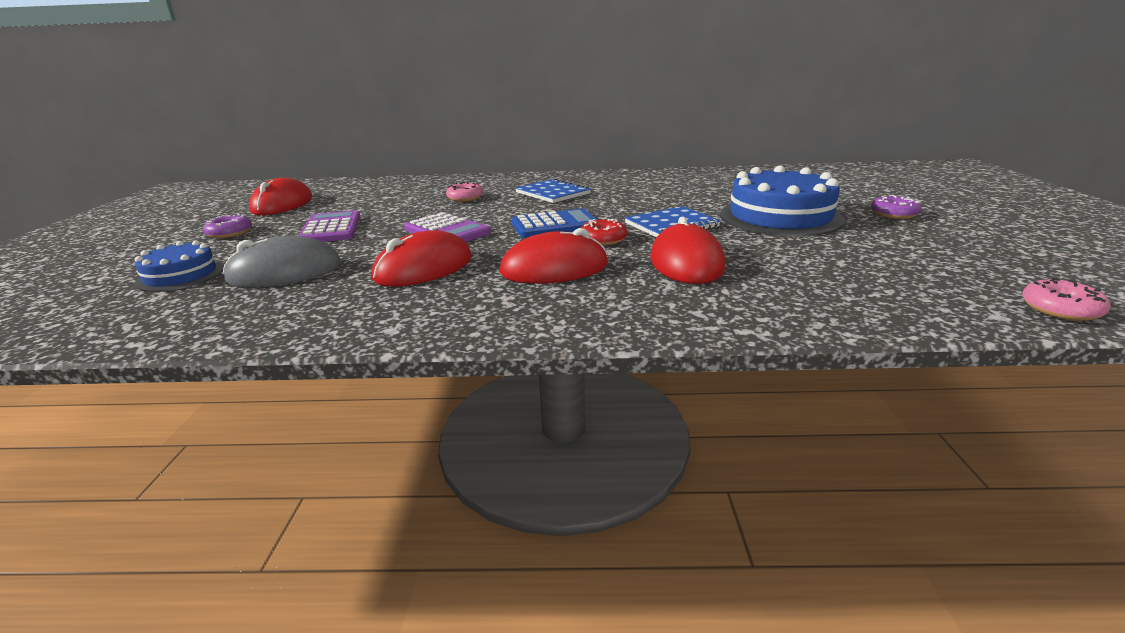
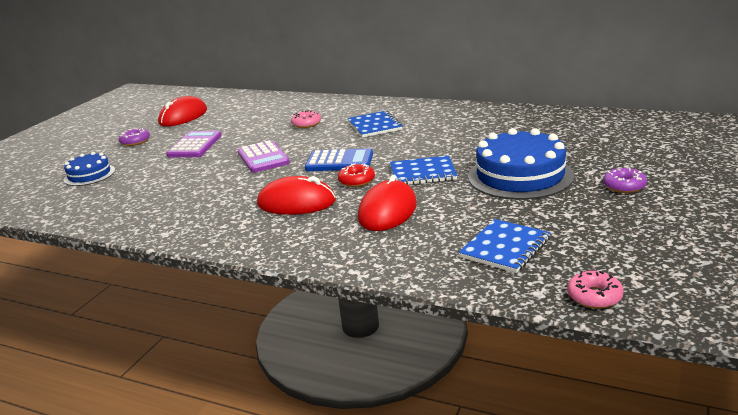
camera: 25 degrees right, 0 degrees up
(285, 272) = (143, 181): grey mouse -> none
(424, 268) = (220, 190): red mouse -> none
(880, 278) = (505, 248): none -> blue notebook

